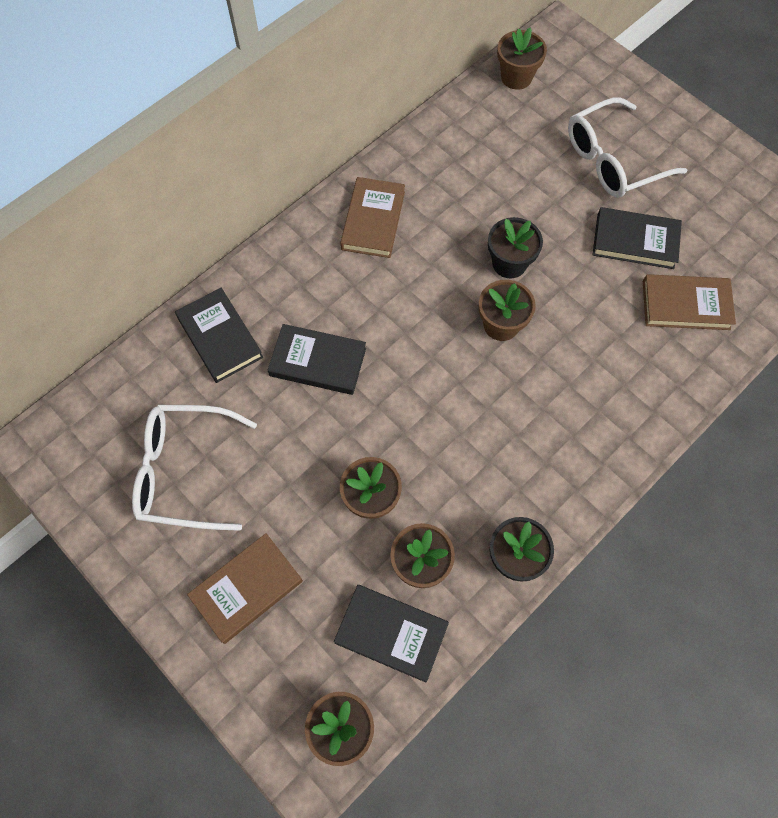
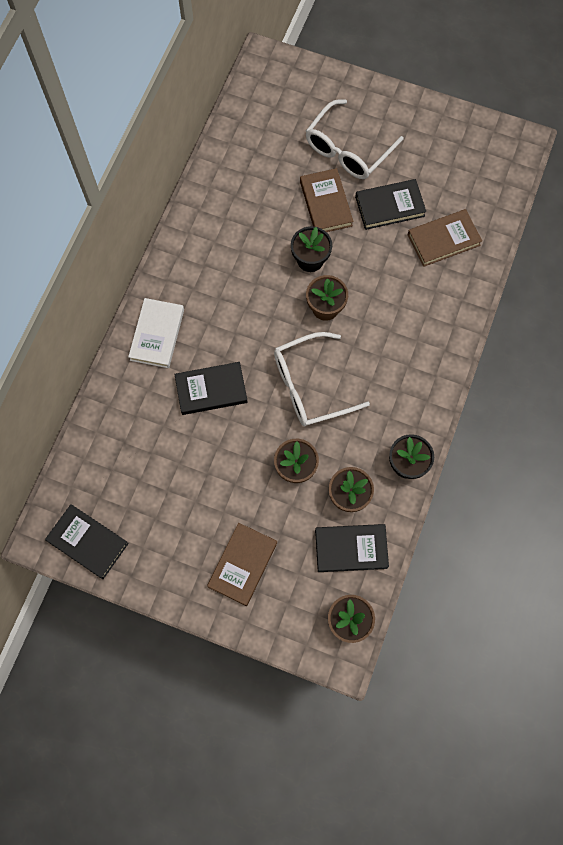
camera: 25 degrees left, 5 degrees up
(184, 471) = (158, 507): white glasses -> white glasses (310, 386)
(220, 337) = (132, 403): black book -> black book (88, 542)
(288, 274) = (157, 335): none -> white book
(373, 220) = (198, 268): brown book -> brown book (326, 203)
(516, 77) = (248, 110): brown flower pot -> none

